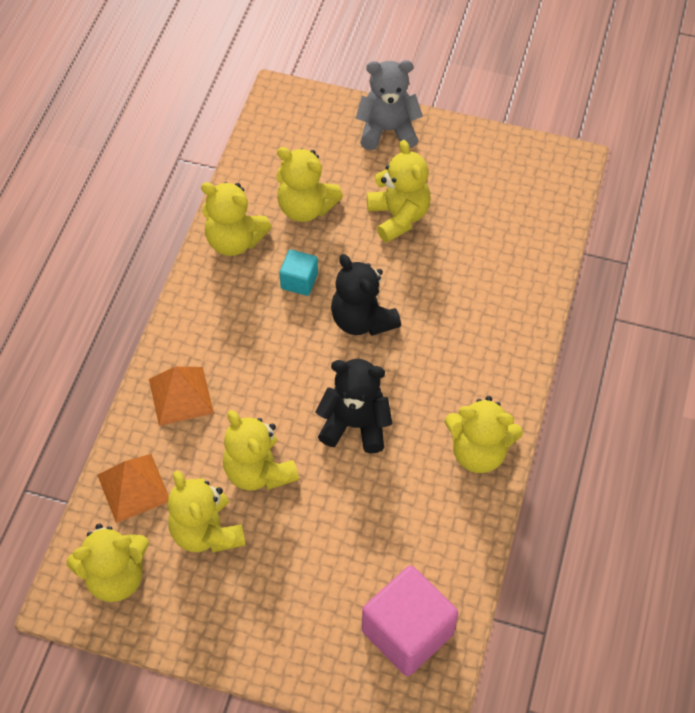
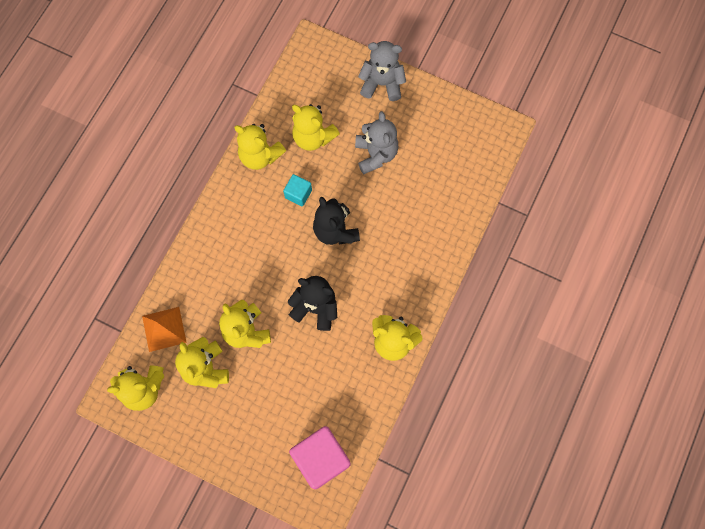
camera: 10 degrees right, 15 degrees up
(181, 395) = (205, 267): orange pyramid -> none
(398, 217) = (376, 154): yellow teddy bear -> grey teddy bear

